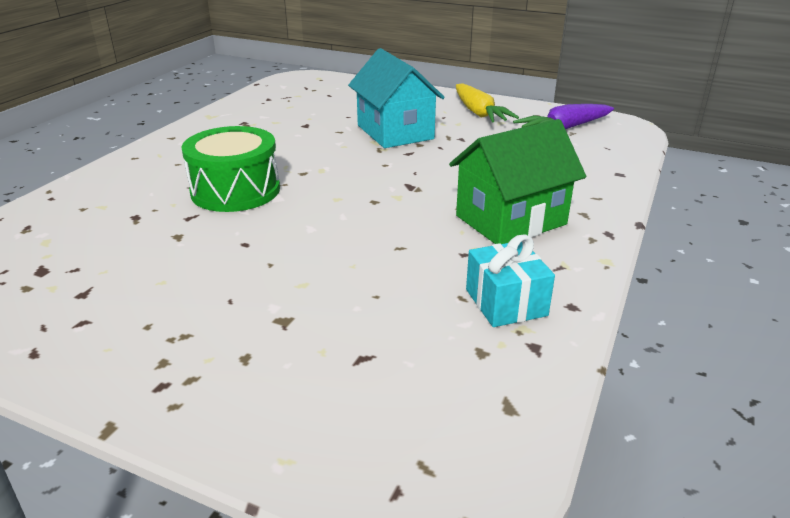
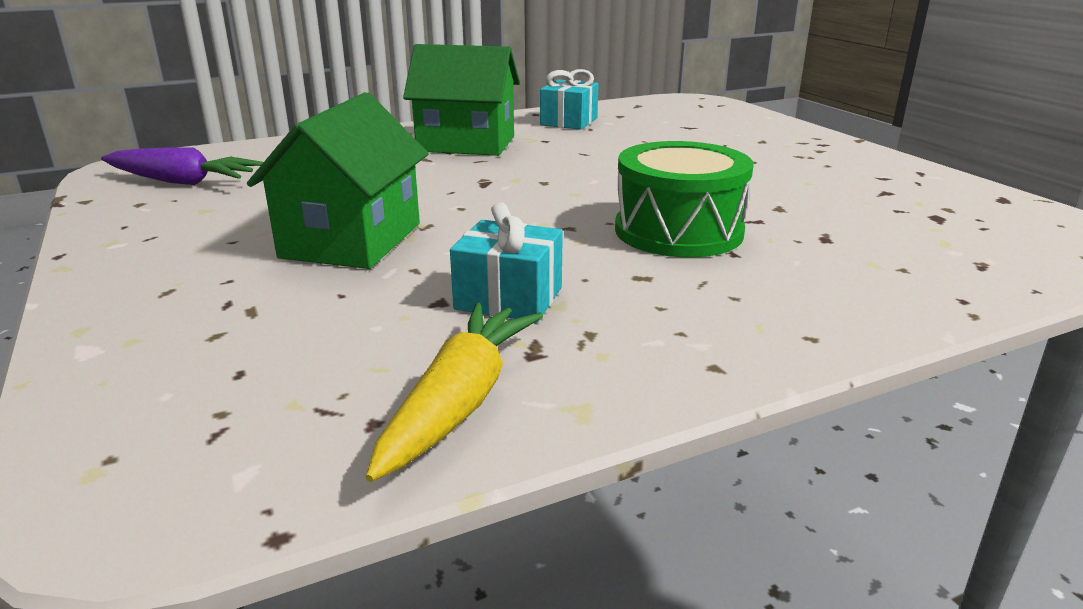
camera: 140 degrees left, 5 degrees down
(279, 133) = (509, 298): none -> turquoise gift
(395, 132) = (351, 240): turquoise house -> green house
(478, 113) = (178, 230): yellow carrot -> yellow carrot (460, 402)

